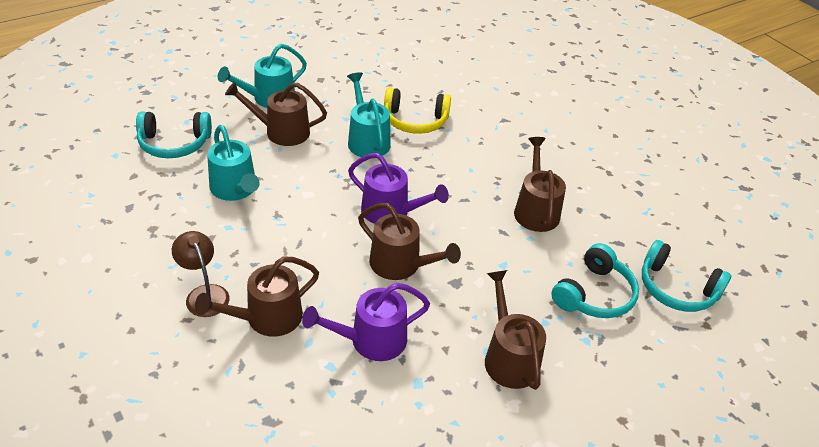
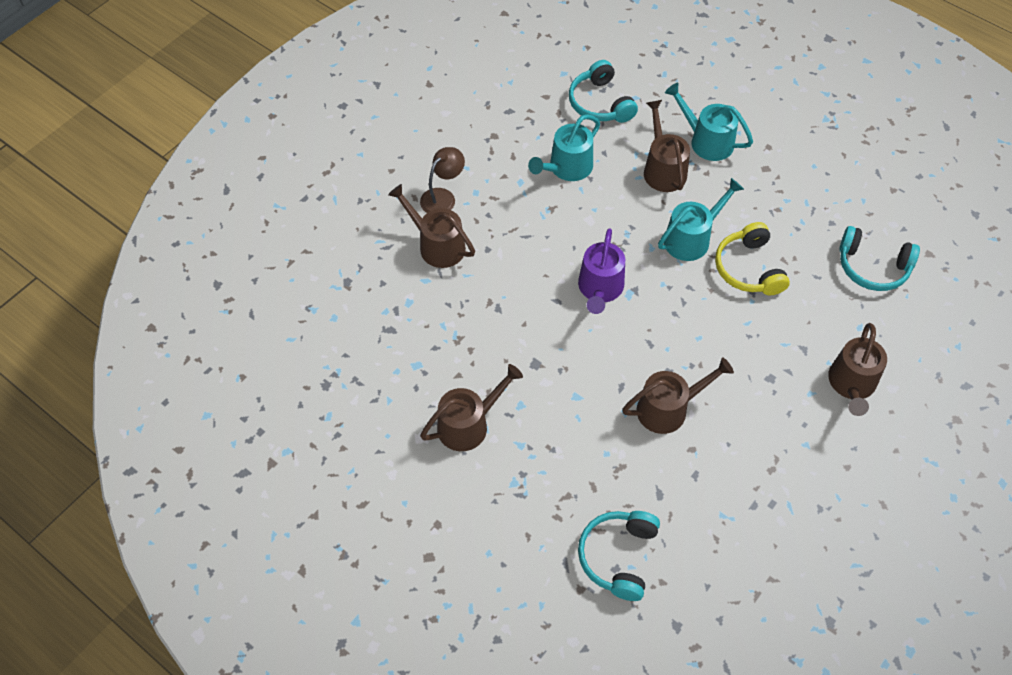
camera: 75 degrees right, 15 degrees up
(371, 340) = (445, 321): purple watering can -> none
(400, 265) = (537, 316): brown watering can -> brown watering can (851, 384)
(594, 294) = (574, 481): turquoise headphones -> turquoise headphones (872, 267)

